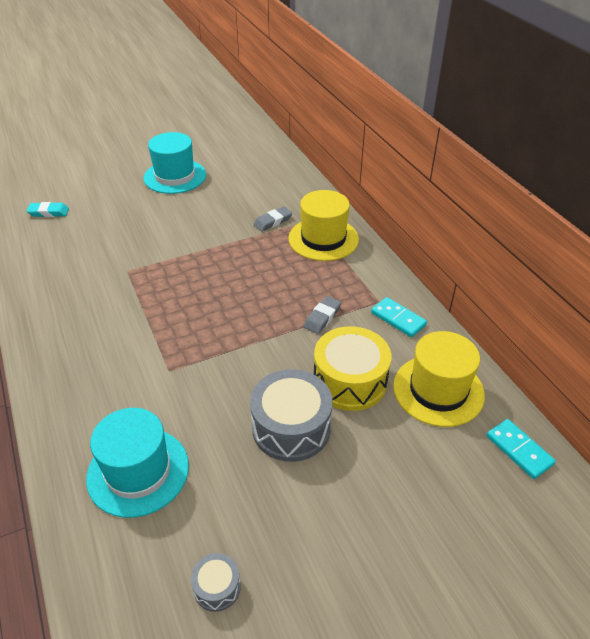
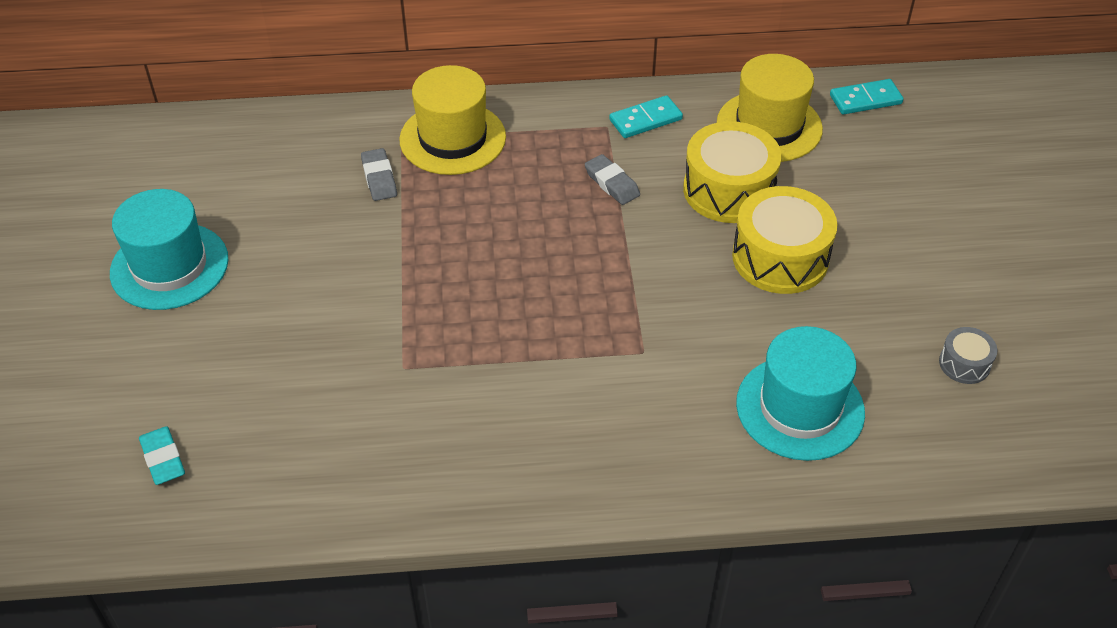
camera: 70 degrees left, 5 degrees up
(49, 212) = (163, 459): turquoise eraser -> turquoise eraser turned 45 degrees counterclockwise
(291, 427) = (780, 258): grey drum -> yellow drum

